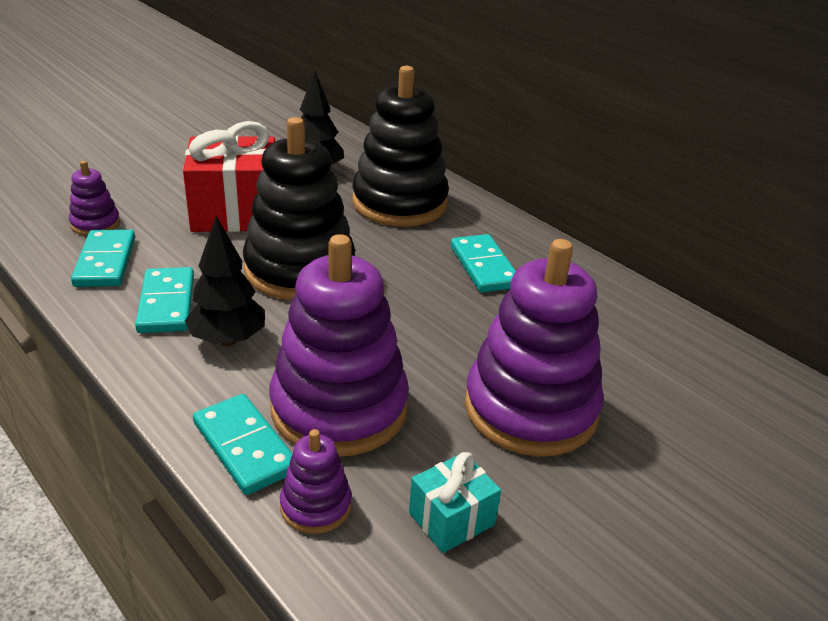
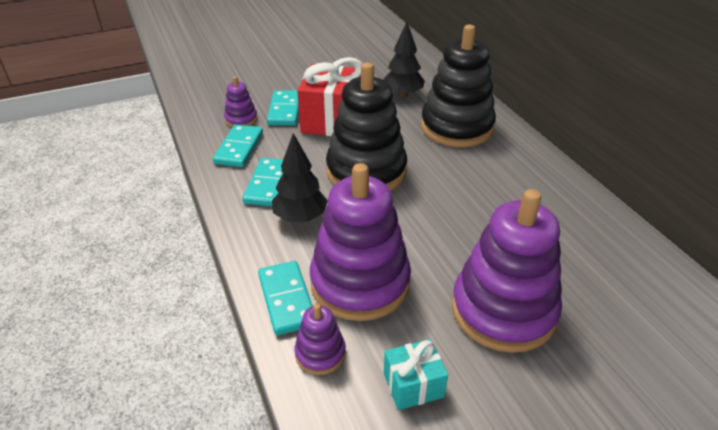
camera: 20 degrees right, 5 degrees up
(484, 267) = (505, 188): turquoise domino -> turquoise domino (285, 110)

